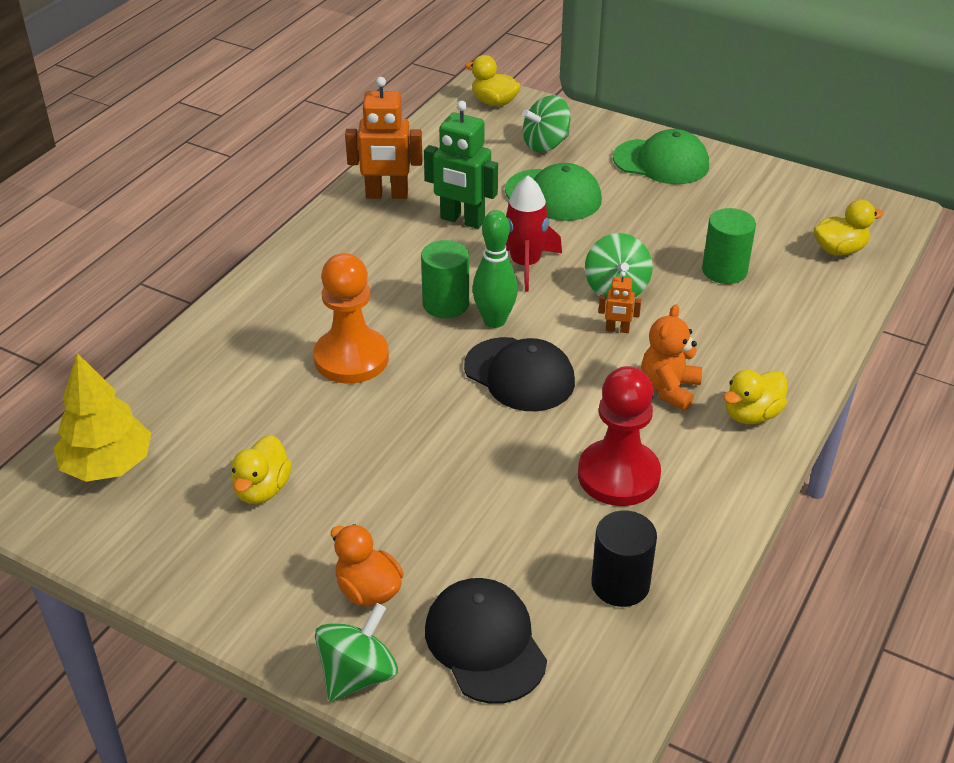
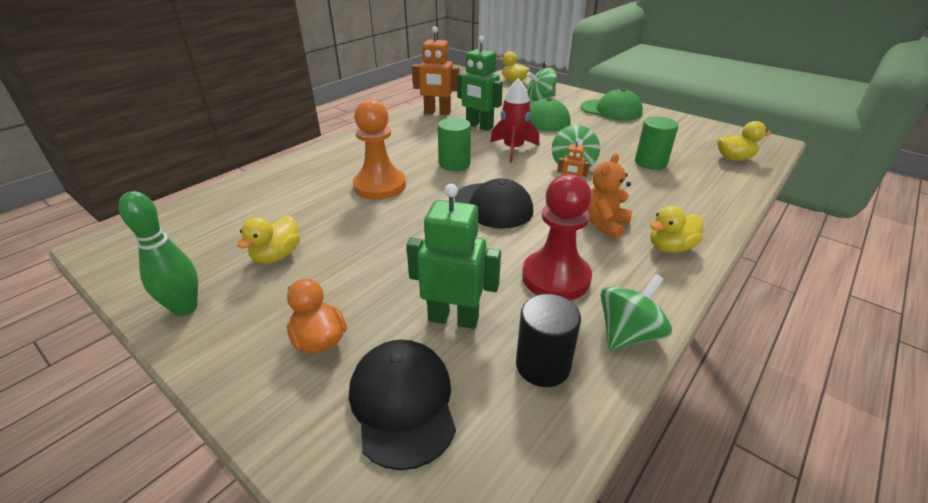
camera: 10 degrees right, 5 degrees down
(107, 465) = (180, 229): yellow tree -> none
(358, 674) = (274, 416): green spinning top -> green spinning top (628, 334)
(494, 321) = (484, 175): green bowling pin -> green bowling pin (185, 308)
(511, 544) = (453, 318): none -> green robot

